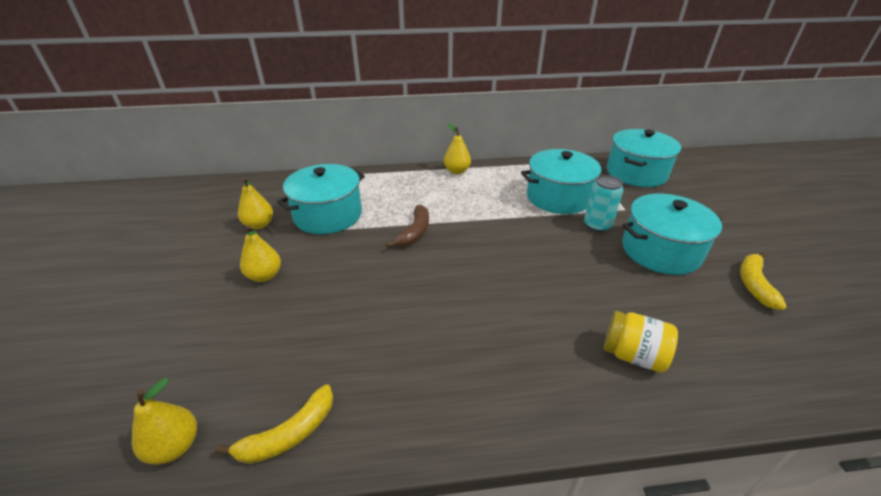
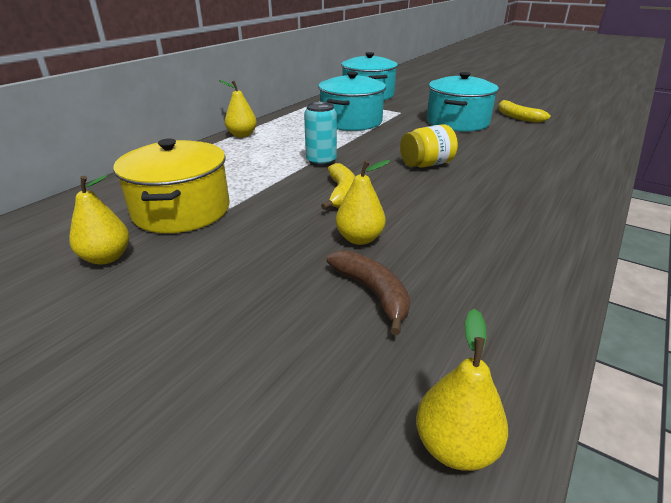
camera: 50 degrees left, 5 degrees down
(265, 276) = (221, 283): yellow pear -> yellow pear (359, 238)
(289, 434) = (505, 341): yellow banana -> yellow banana (341, 193)
(328, 215) = (181, 210): turquoise pot -> yellow pot
(415, 232) = (297, 181): brown banana -> brown banana (373, 293)
(597, 225) = (404, 125): turquoise can -> turquoise can (321, 161)
(633, 355) = (544, 167): yellow jar -> yellow jar (426, 164)

